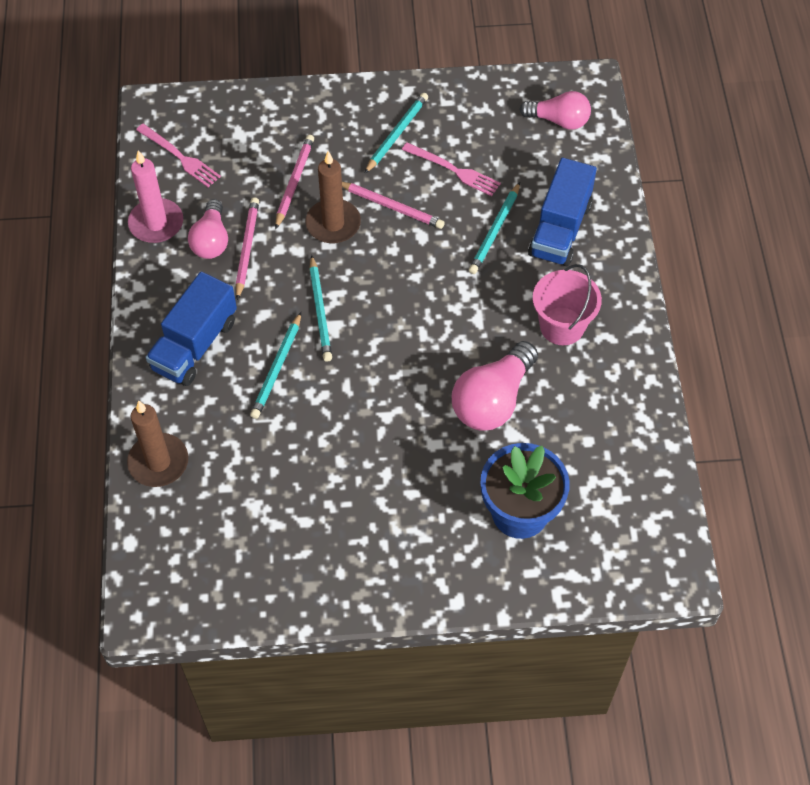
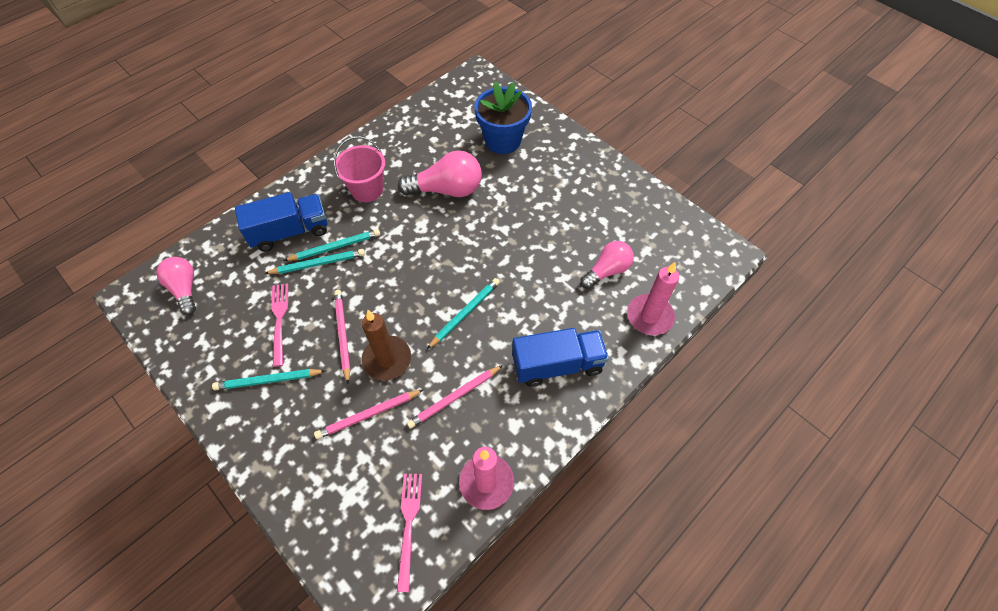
camera: 130 degrees left, 0 degrees up
(158, 462) = (649, 316): brown candle -> pink candle
(211, 240) = (468, 428): pink light bulb -> pink light bulb (607, 271)
(277, 368) = (527, 305): turquoise pencil -> turquoise pencil (335, 247)

